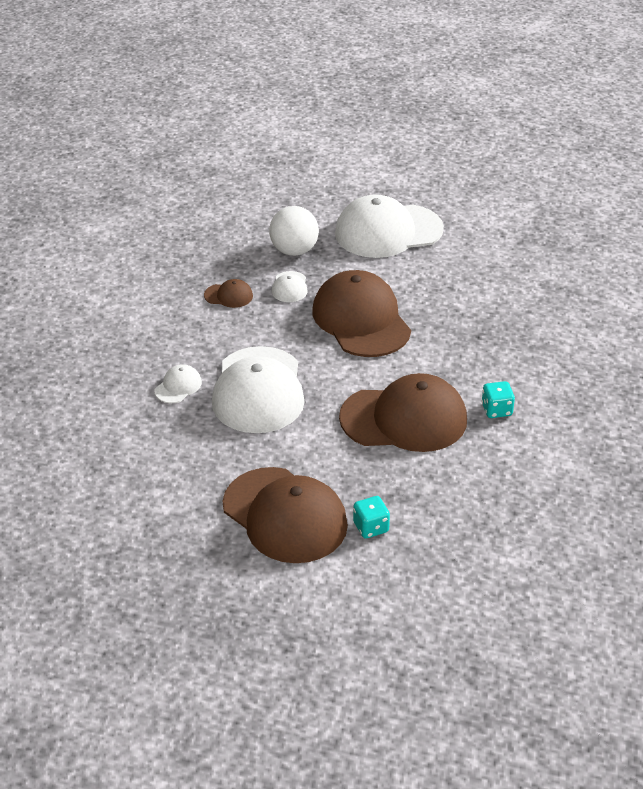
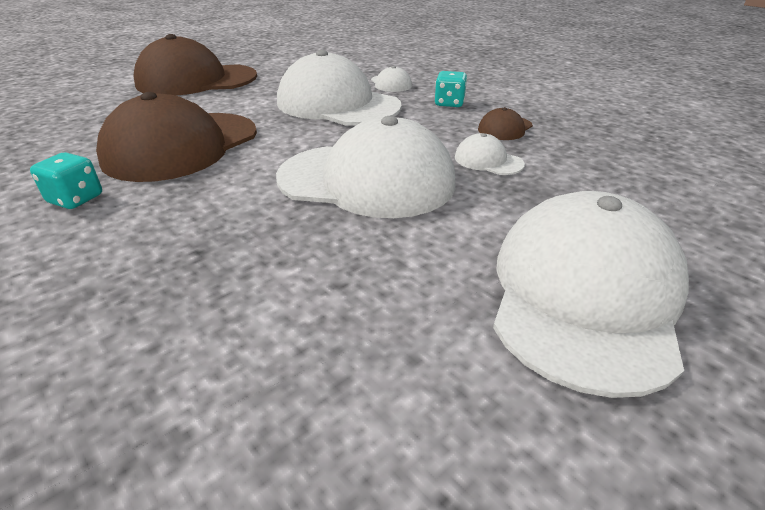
camera: 125 degrees right, 5 degrees down
(294, 251) = (576, 188): white ball -> none
(361, 320) = (367, 180): brown cap -> white cap
(371, 527) = (121, 98): turquoise dice -> turquoise dice (449, 103)

